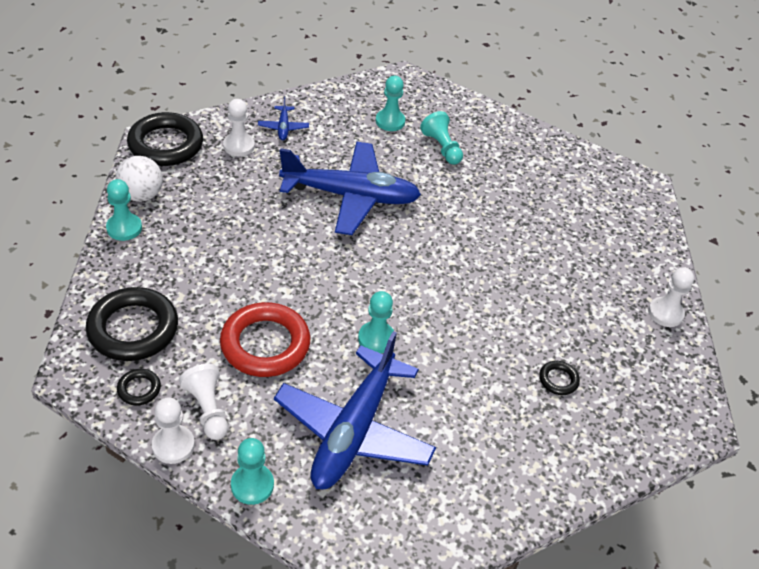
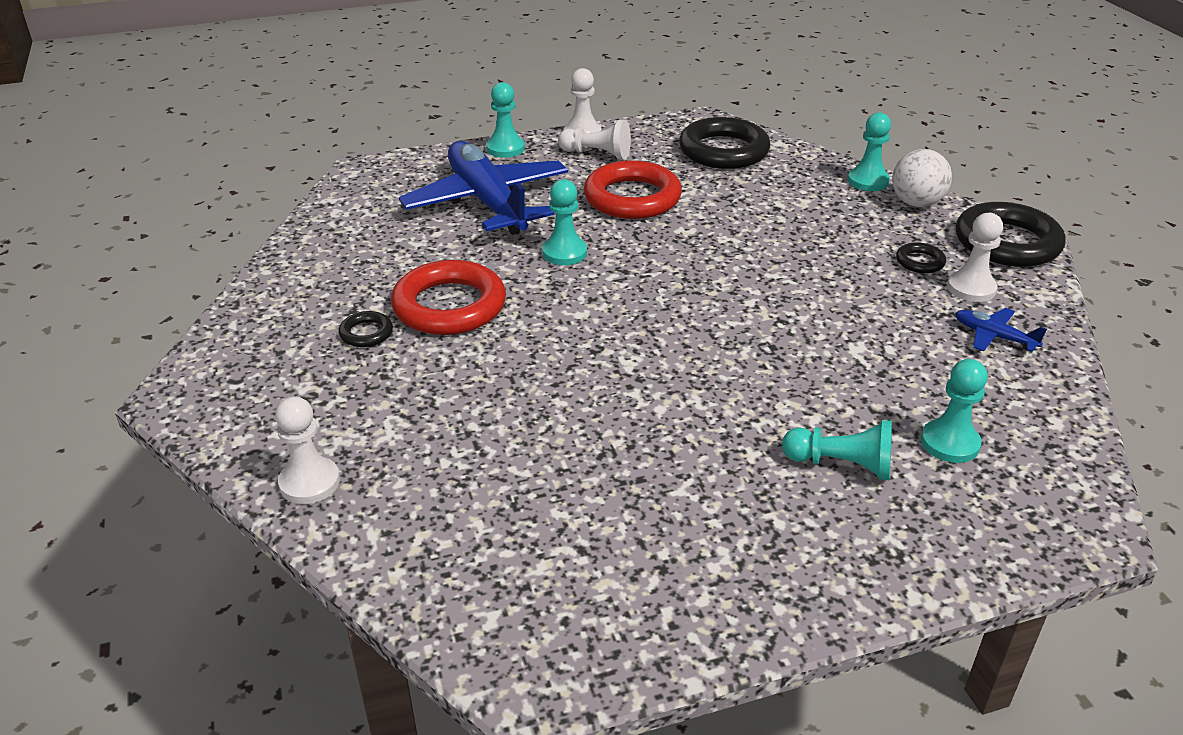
camera: 135 degrees right, 10 degrees down
(139, 389) = (654, 136): black ring -> black ring (920, 262)
(351, 196) = (799, 330): blue plane -> none
(491, 359) = (449, 306): none -> red ring

